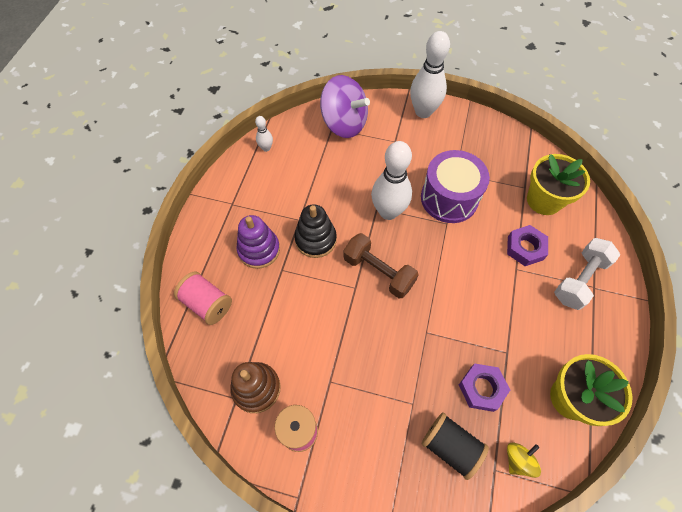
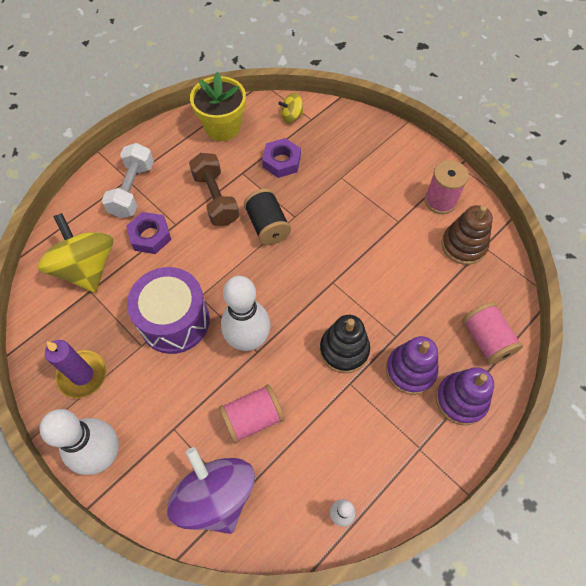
camera: 150 degrees left, 0 degrees up
(213, 248) = (461, 400): none -> purple stacking toy
(351, 169) = (253, 418): none -> pink spool
(378, 272) = (301, 285): brown dumbbell -> brown dumbbell (216, 198)
(450, 446) = (332, 143): black spool -> black spool (267, 226)
(475, 140) = (82, 375): none -> purple candle
(544, 200) = (86, 268): yellow flower pot -> yellow spinning top
(579, 279) = (132, 190): white dumbbell -> white dumbbell turned 60 degrees counterclockwise

